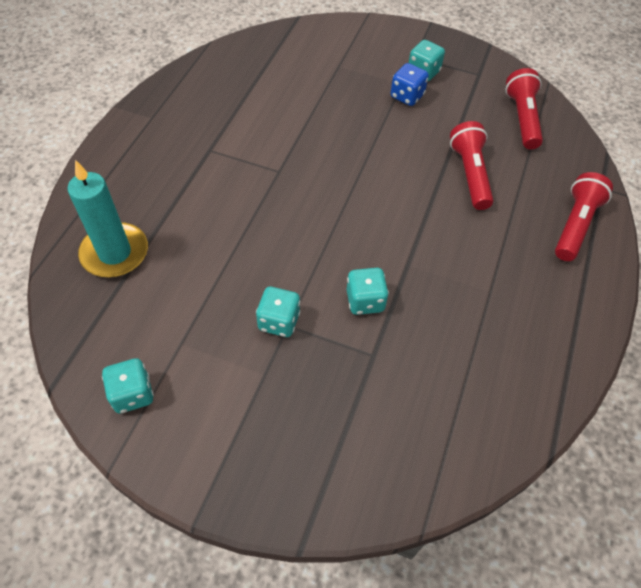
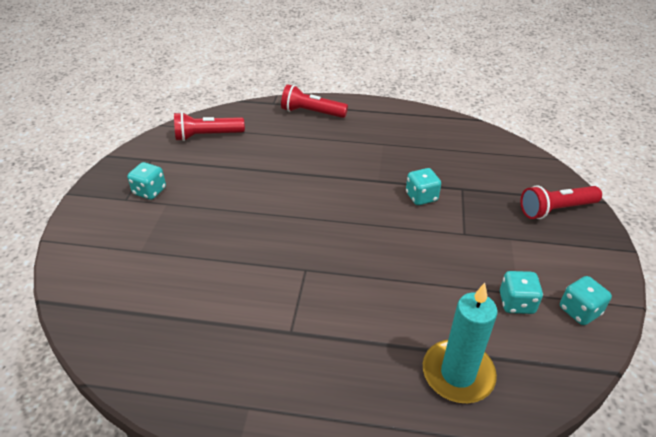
camera: 100 degrees left, 15 degrees down
(279, 321) = (464, 239): turquoise dice -> turquoise dice (516, 303)
(407, 96) = (186, 198): blue dice -> none
(470, 174) = (277, 157): red flashlight -> red flashlight (556, 209)

